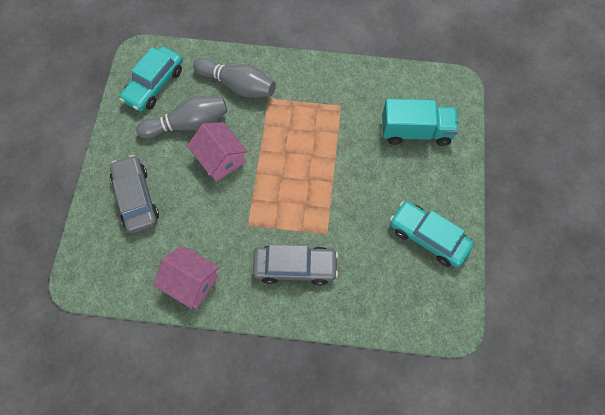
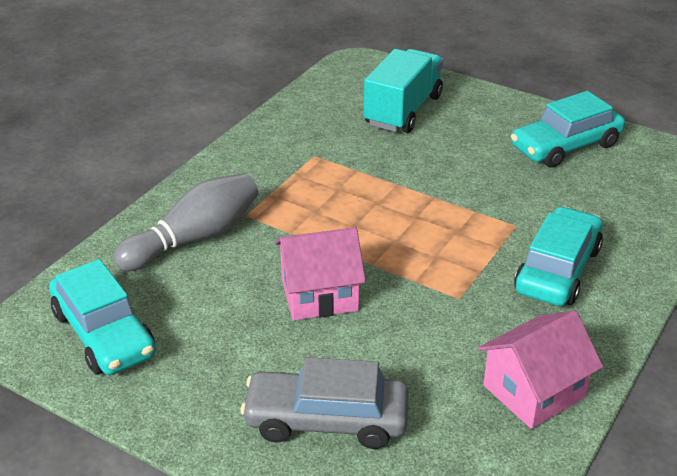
camera: 65 degrees left, 30 degrees down
(188, 124) = (222, 313): grey bowling pin -> none
(295, 267) = (558, 270): grey car -> turquoise car

